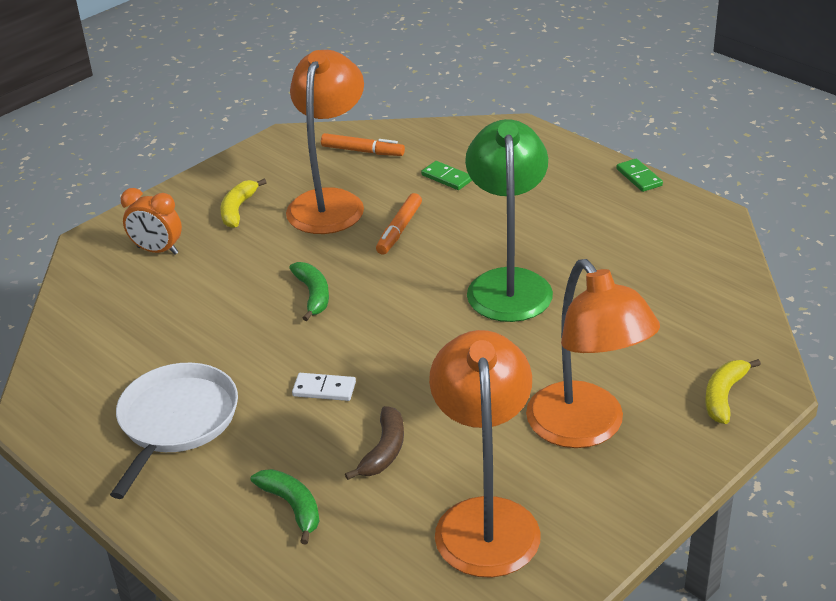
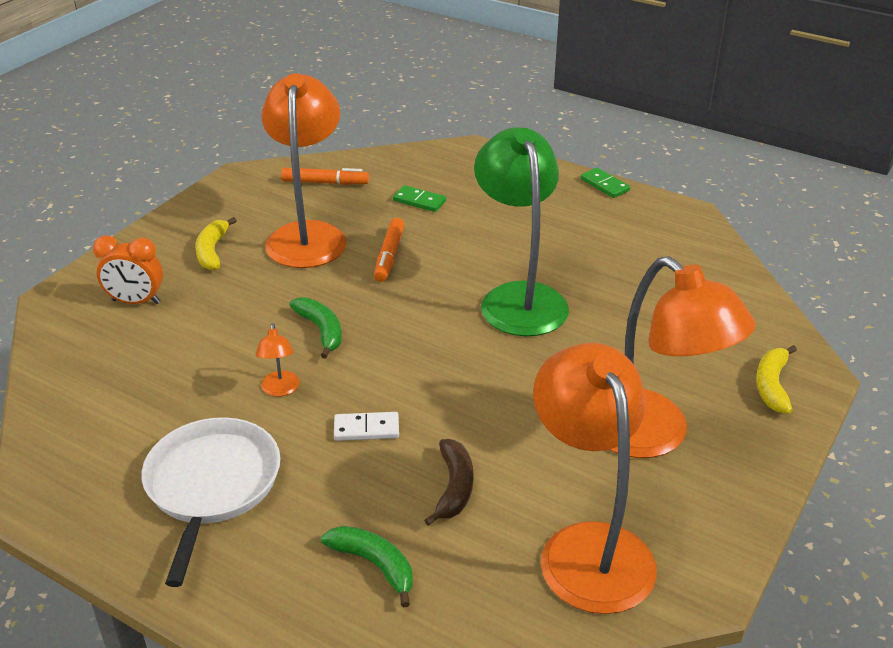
camera: 15 degrees left, 0 degrees up
(259, 345) = (280, 390): none -> orange lamp

